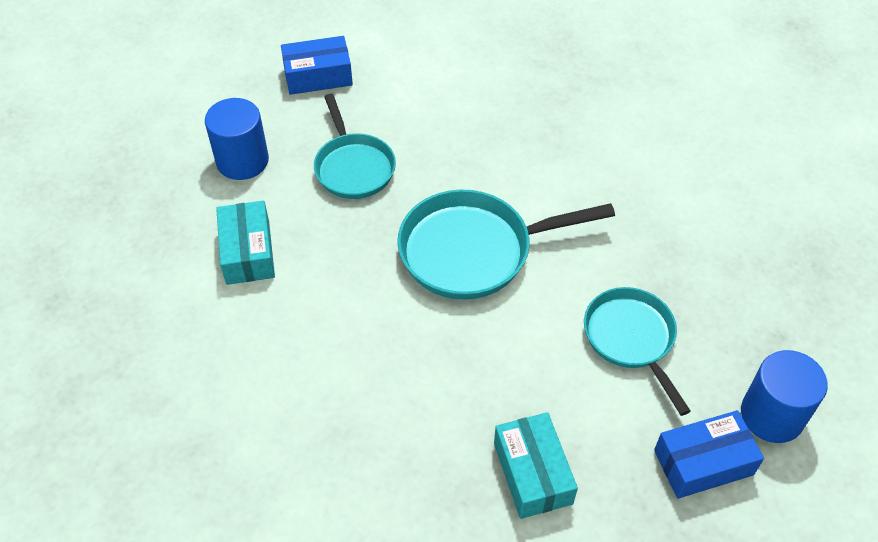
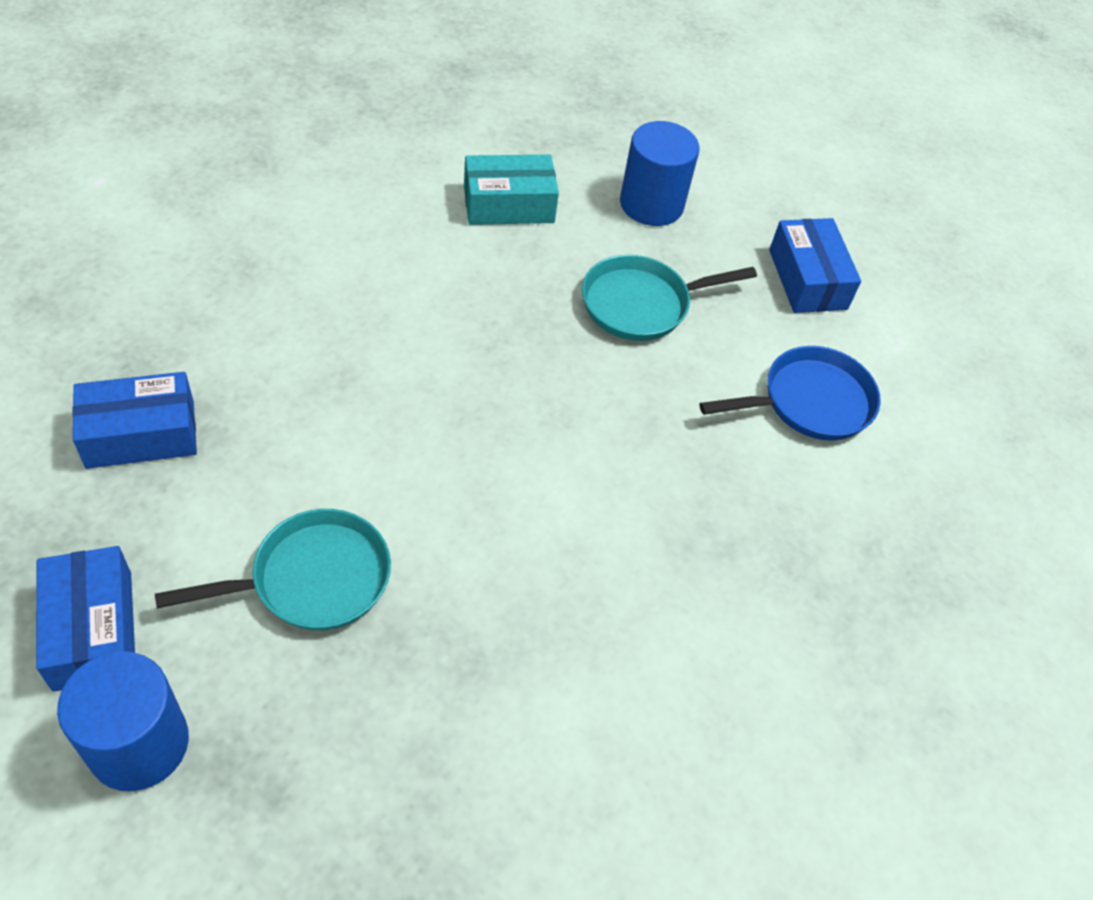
camera: 85 degrees right, 0 degrees up
(432, 82) = (810, 402): none -> blue pan
(473, 251) = (490, 415): turquoise pan -> none
(532, 473) = (141, 434): turquoise box -> blue box

